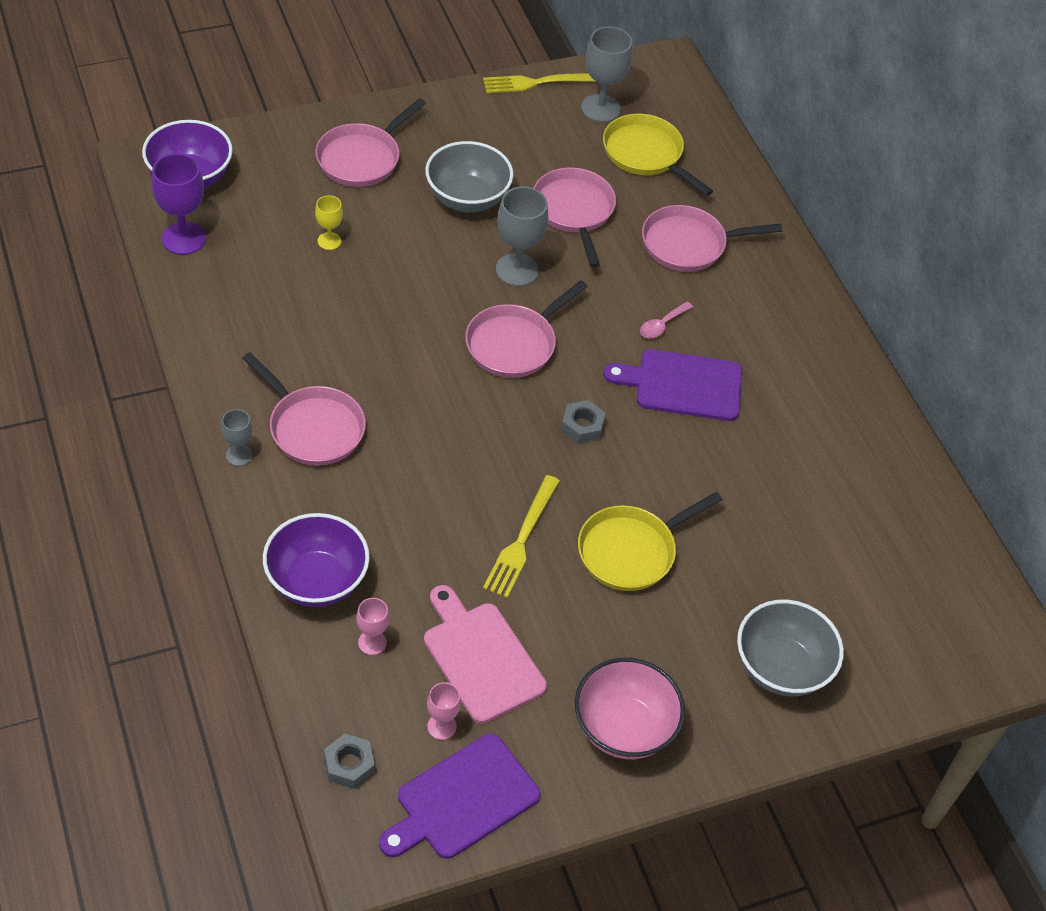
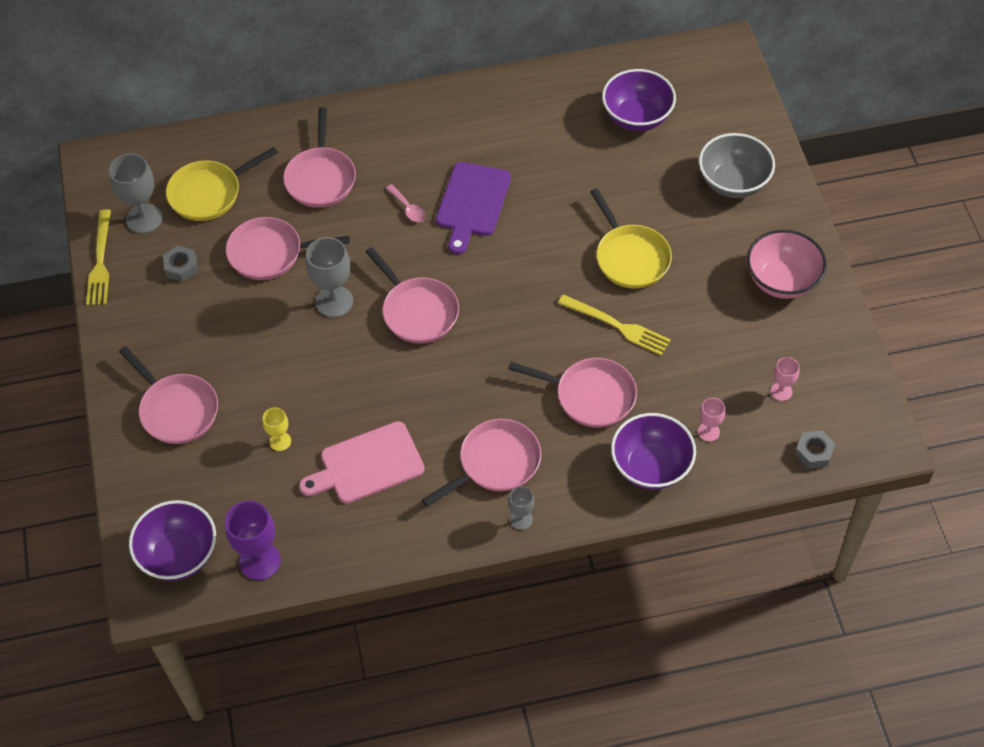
camera: 75 degrees left, 5 degrees up
(414, 515) = (590, 395): none -> pink pan
(463, 800) = (840, 383): purple cutting board -> none
(467, 199) = (242, 330): grey bowl -> none
(481, 658) = (723, 362): pink cutting board -> pink cutting board (367, 465)
(582, 426) = (509, 274): grey nut -> grey nut (181, 267)
(866, 552) = (637, 117): none -> purple bowl

